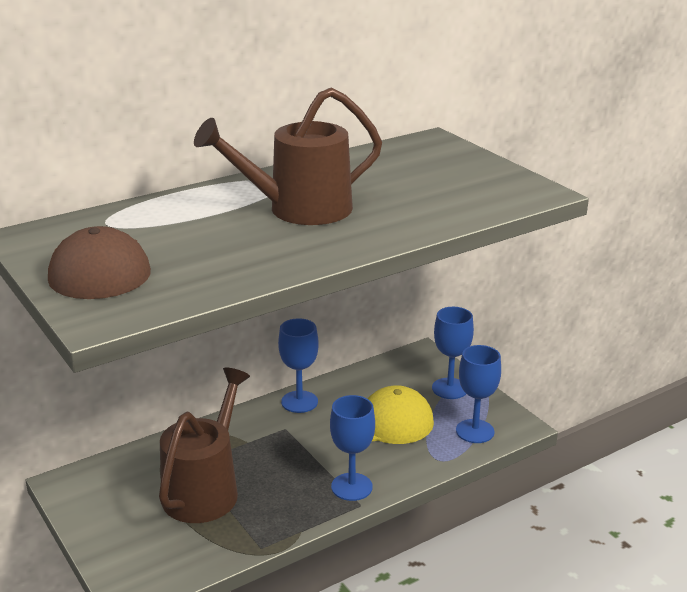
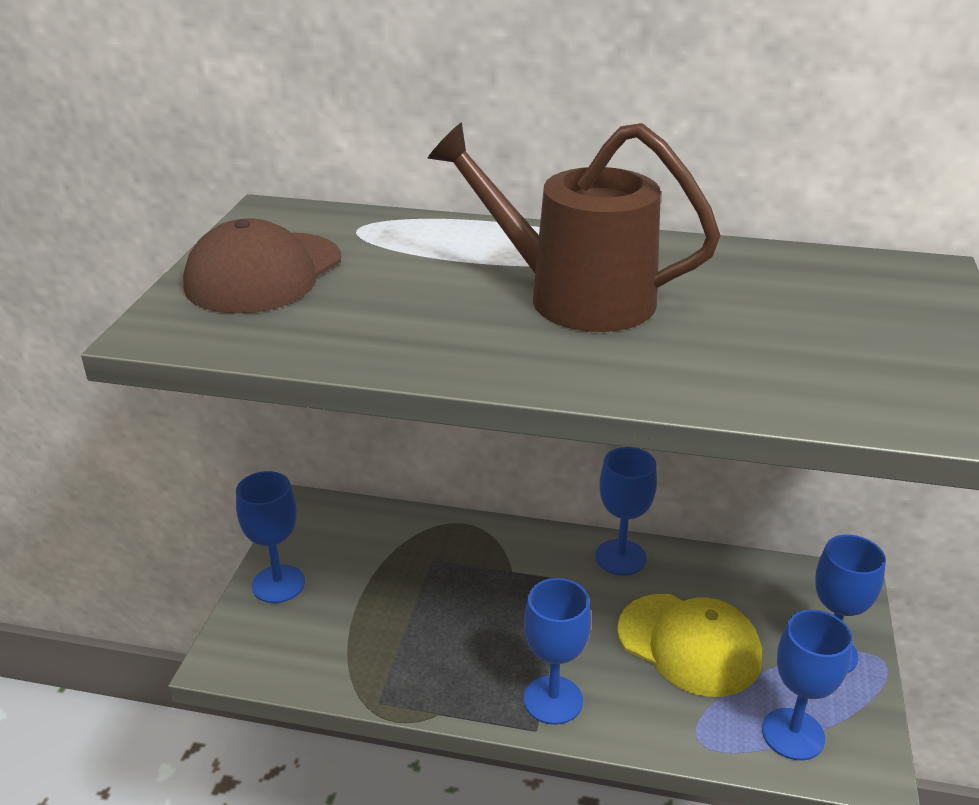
camera: 45 degrees right, 5 degrees up
(108, 533) = (278, 584): none -> blue goblet
(205, 489) = (410, 596): brown watering can -> none

